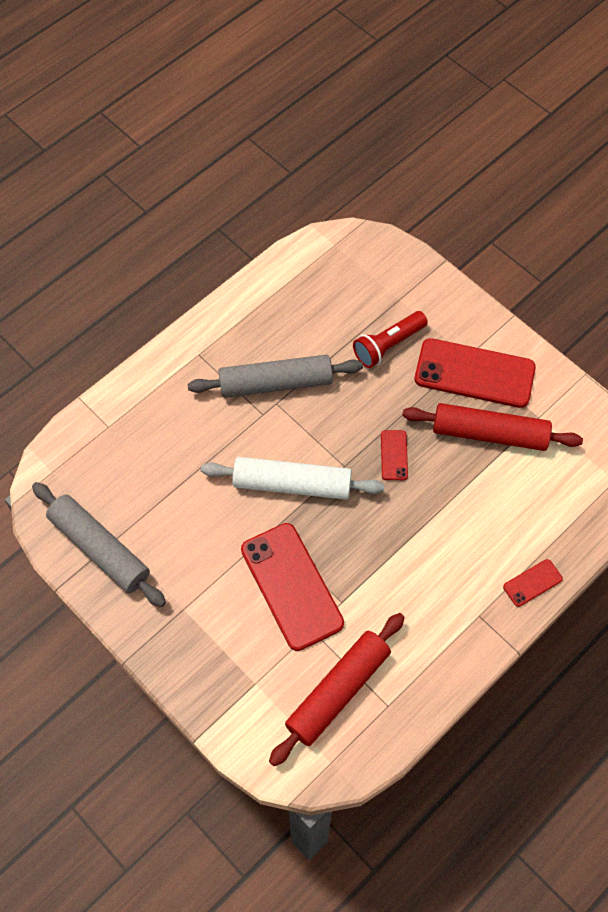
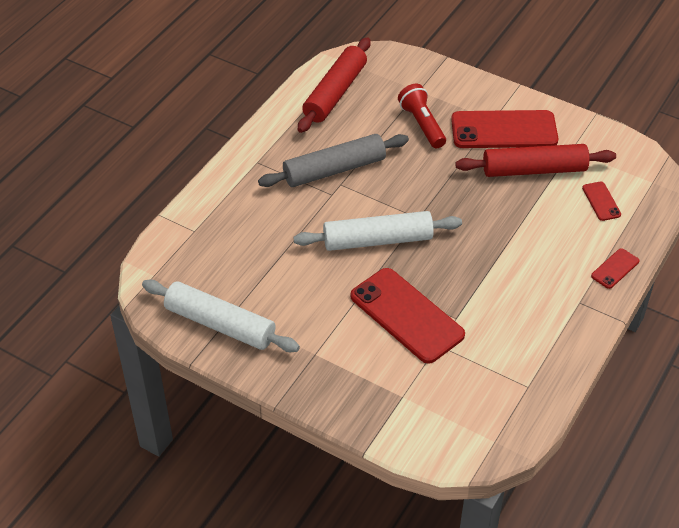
camera: 15 degrees left, 15 degrees down
(99, 549) = (220, 324): grey rolling pin -> white rolling pin
(338, 691) = (479, 385): red rolling pin -> red rolling pin (335, 93)
(388, 345) = (422, 124): red flashlight -> red flashlight turned 120 degrees clockwise
(394, 455) = (458, 201): red phone -> red phone (601, 201)

